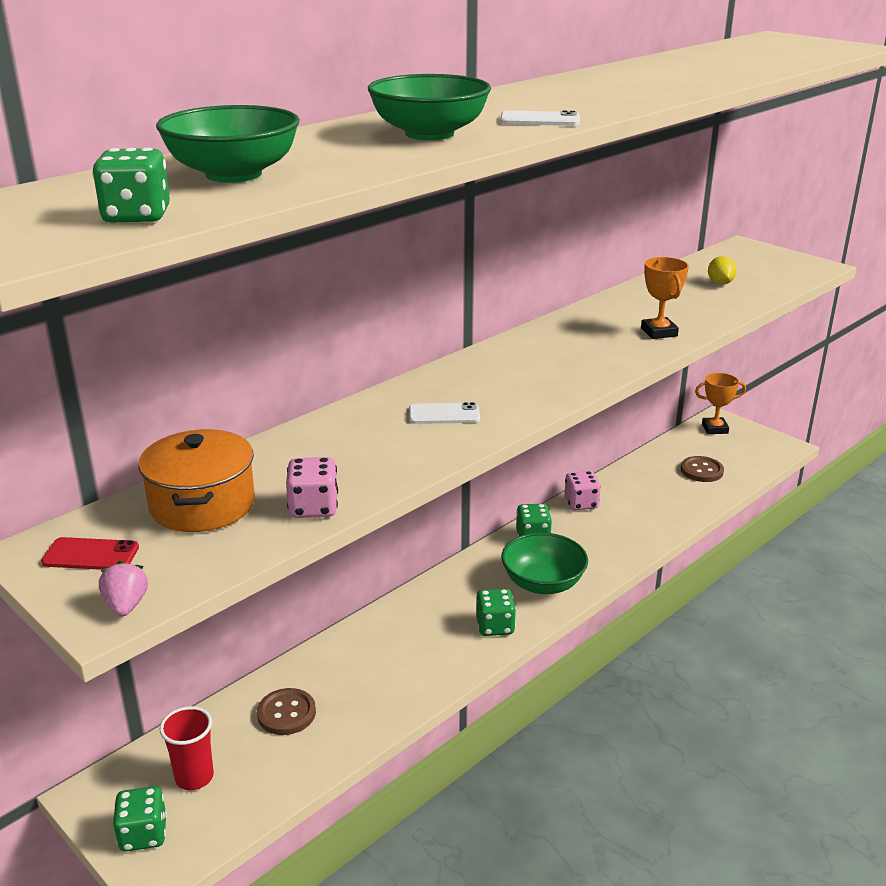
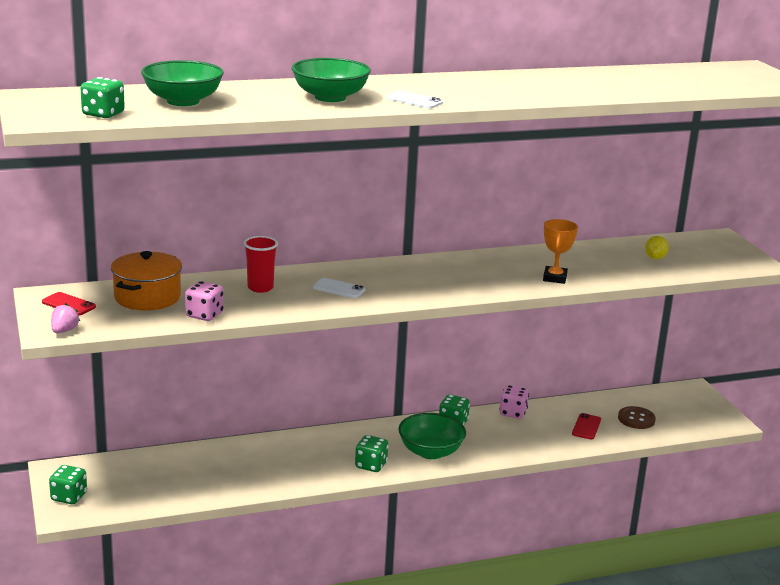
camera: 25 degrees right, 5 degrees down
(194, 777) = (117, 481): red cup -> red cup (260, 288)
(286, 713) = (195, 468): brown button -> none
(666, 496) = (586, 427): none -> red phone
(714, 429) = (683, 394): orange trophy -> none

